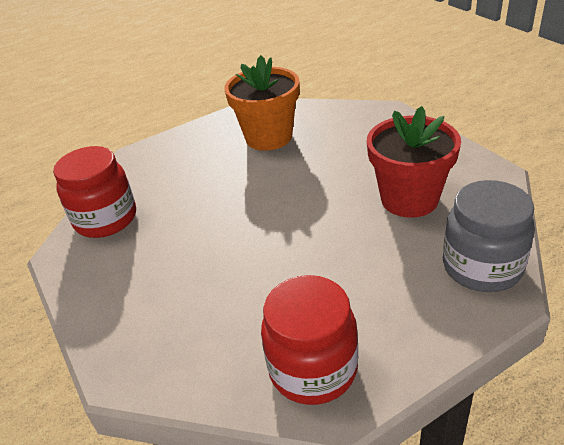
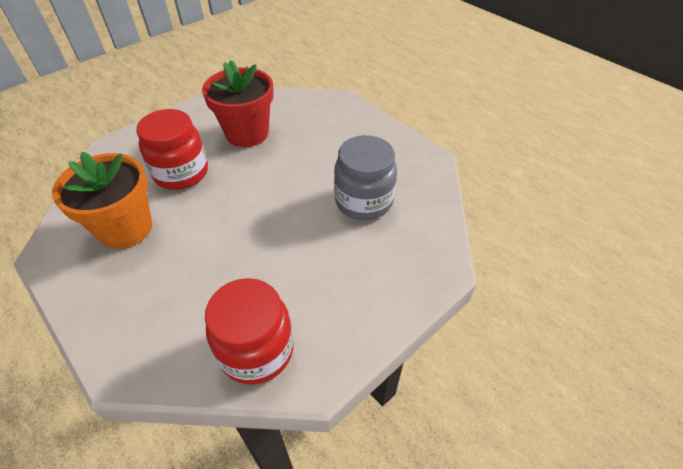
camera: 105 degrees left, 10 degrees up
(313, 369) = (409, 168): red jar -> red jar (181, 173)
(482, 267) = (317, 106): grey jar -> grey jar (363, 201)

